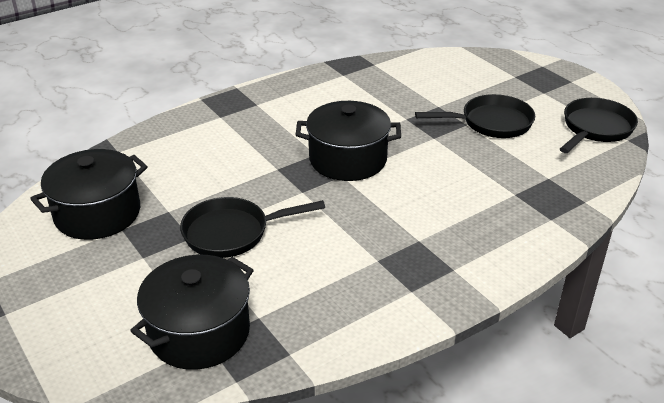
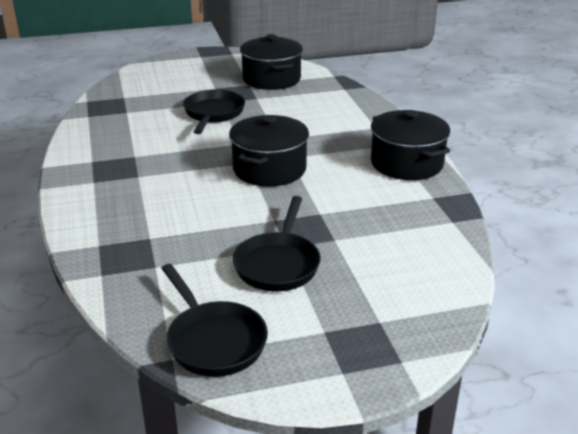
camera: 110 degrees right, 5 degrees down
(199, 332) = (133, 96): black pot -> black pot (406, 163)

